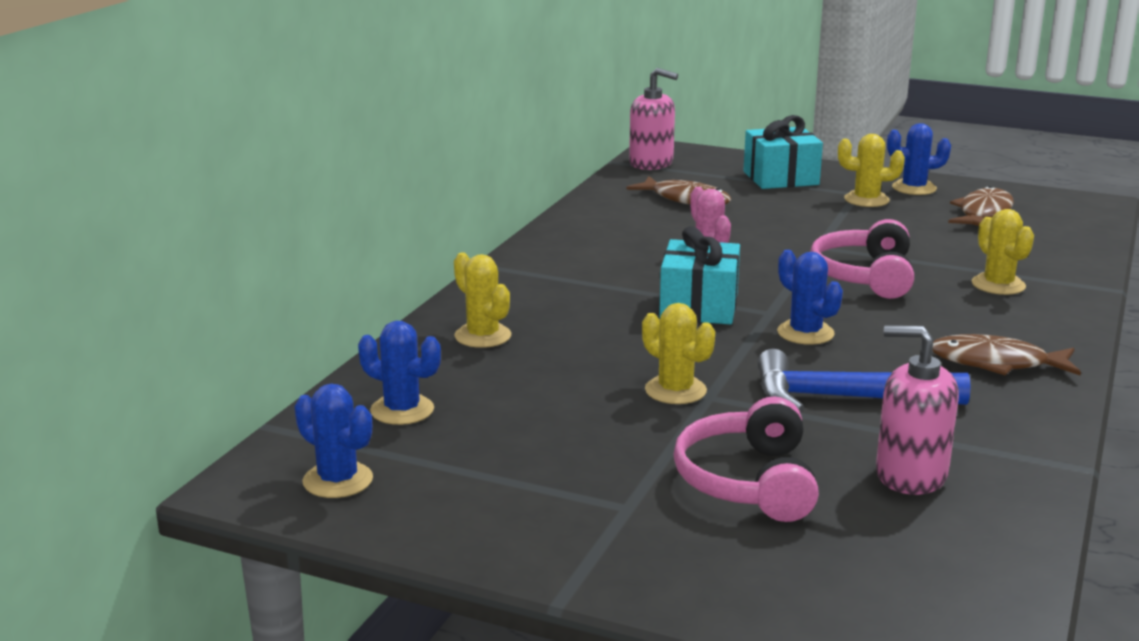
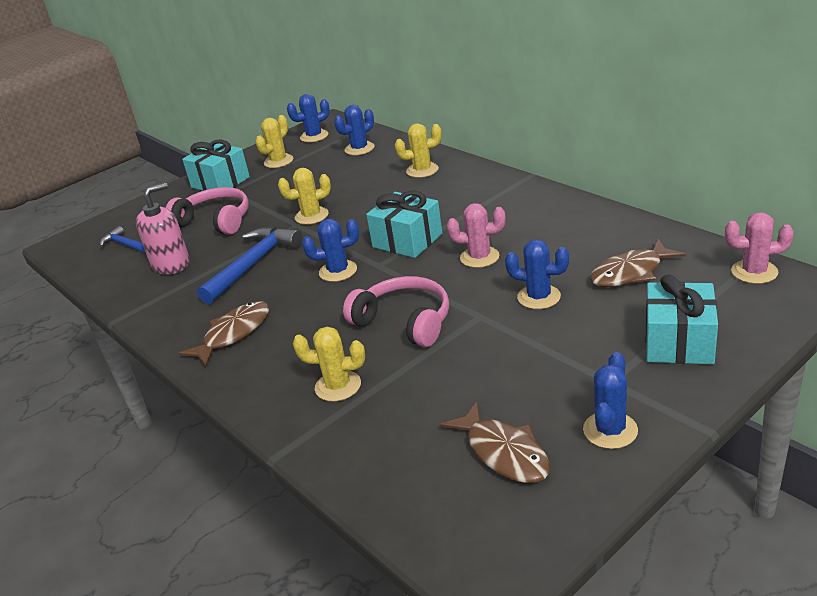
camera: 120 degrees right, 10 degrees up
(594, 535) = (220, 182): none -> turquoise gift
(651, 163) = (754, 272): pink soap dispenser -> pink cactus
(761, 227) = (539, 297): none -> blue cactus
(866, 200) = (585, 381): yellow cactus -> yellow cactus (278, 161)
(903, 560) = (125, 245): none -> blue hammer

